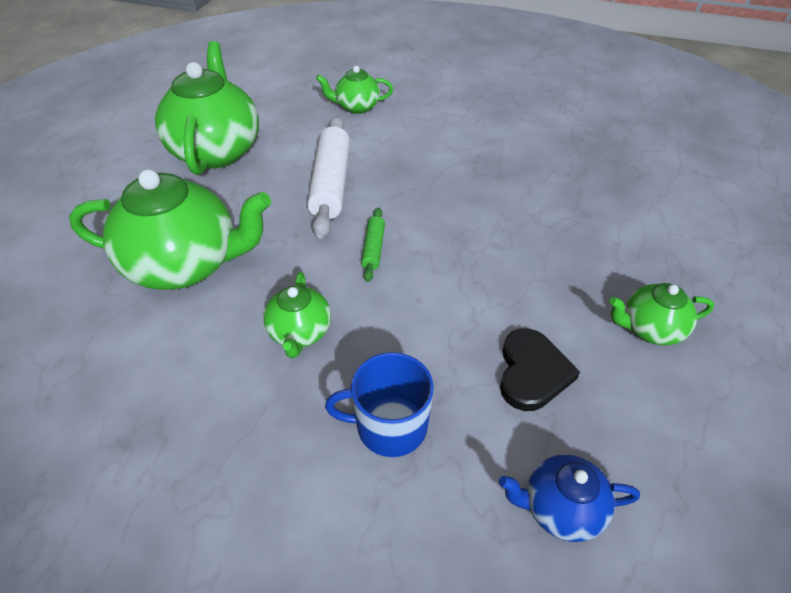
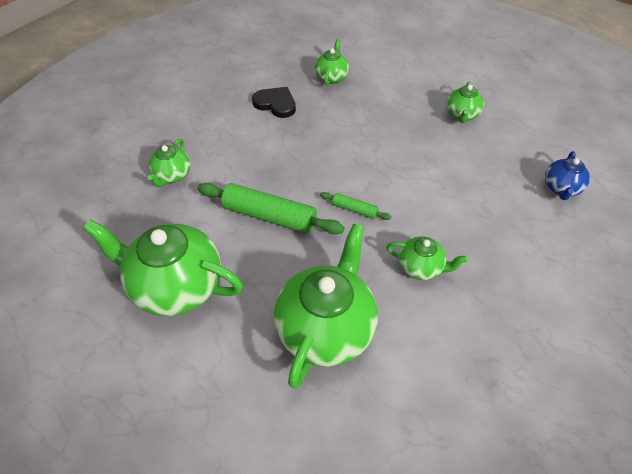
camera: 70 degrees left, 5 degrees up
(331, 184) = (269, 216): white rolling pin -> green rolling pin
(390, 426) = (503, 240): blue mug -> none
(532, 372) = (479, 169): black heart -> black heart (276, 104)
(612, 173) = (331, 77): none -> green teapot

